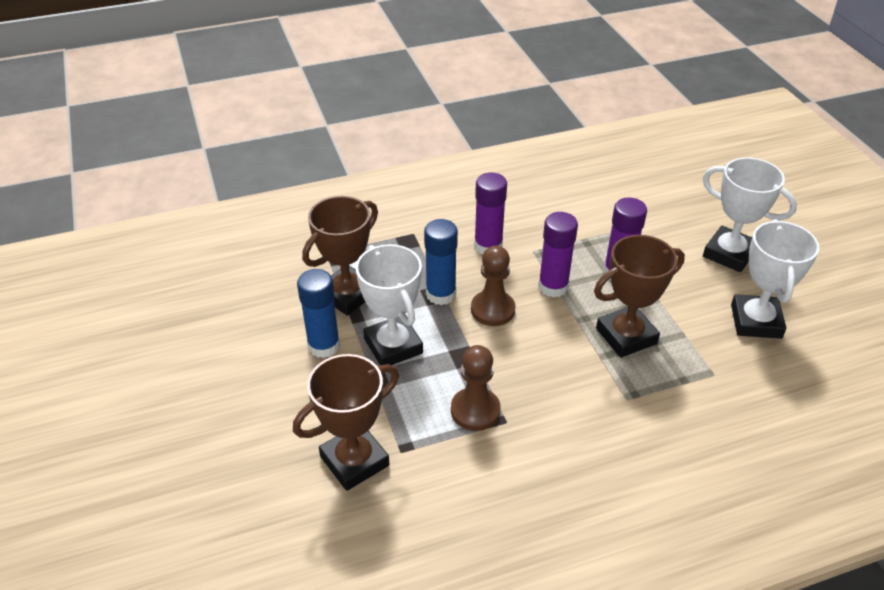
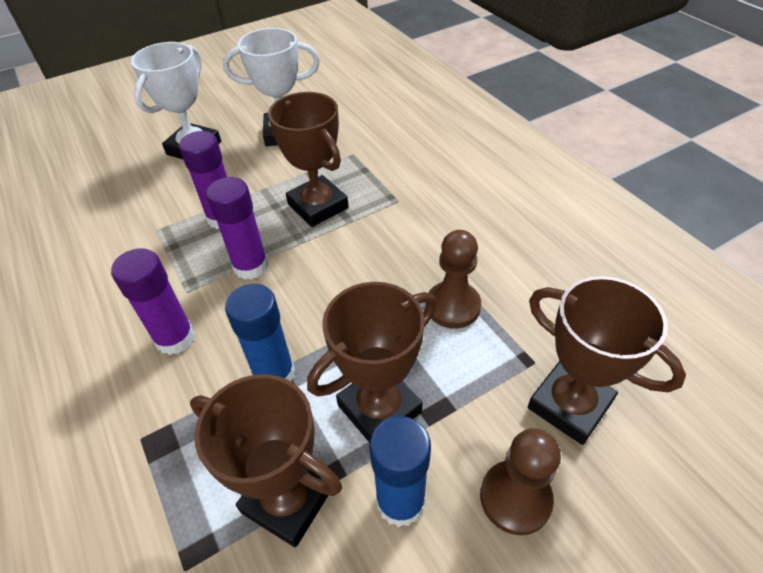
camera: 100 degrees left, 5 degrees up
(393, 346) = (379, 408): white trophy -> brown trophy
(492, 310) = (296, 315): brown pawn -> brown pawn (515, 498)

